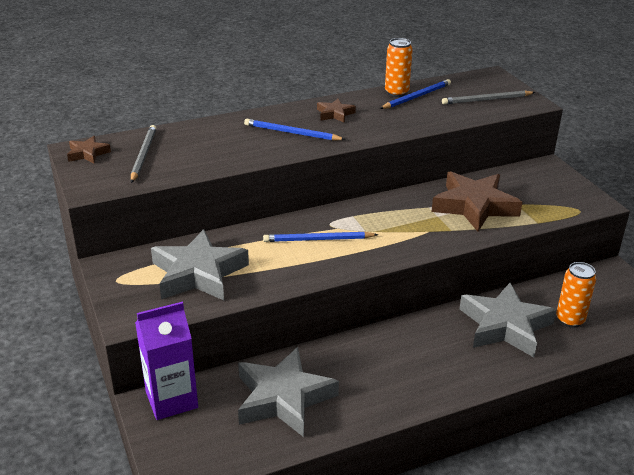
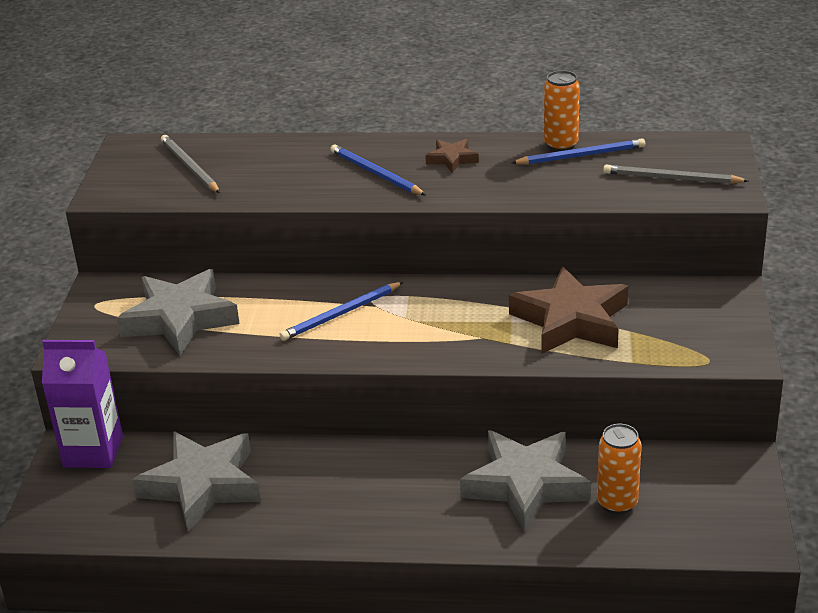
camera: 30 degrees right, 0 degrees up
(88, 153) = (136, 153): brown star -> none
(143, 155) = (190, 167): grey pencil -> grey pencil turned 60 degrees counterclockwise
(318, 239) = (341, 314): blue pencil -> blue pencil turned 60 degrees counterclockwise

